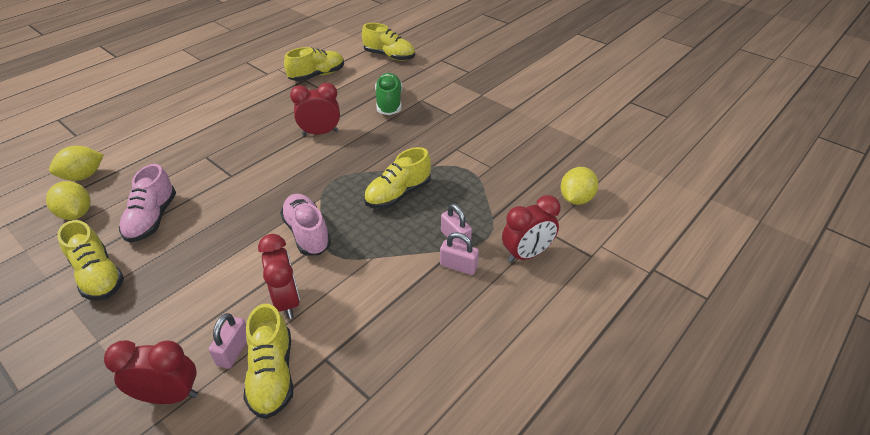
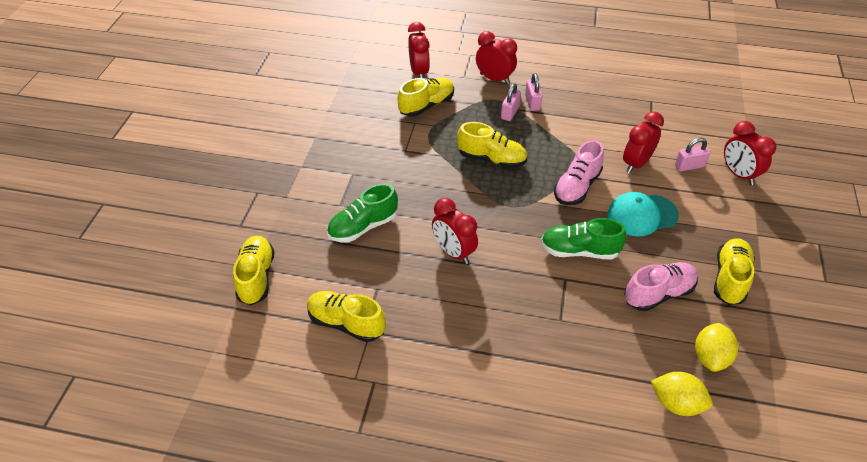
camera: 120 degrees left, 5 degrees up
(227, 260) = (642, 215): none -> turquoise cap
(243, 196) = (579, 251): none -> green shoe
(272, 374) = (682, 142): yellow shoe -> yellow shoe (426, 105)
(576, 199) = (419, 72): yellow lemon -> red clock

